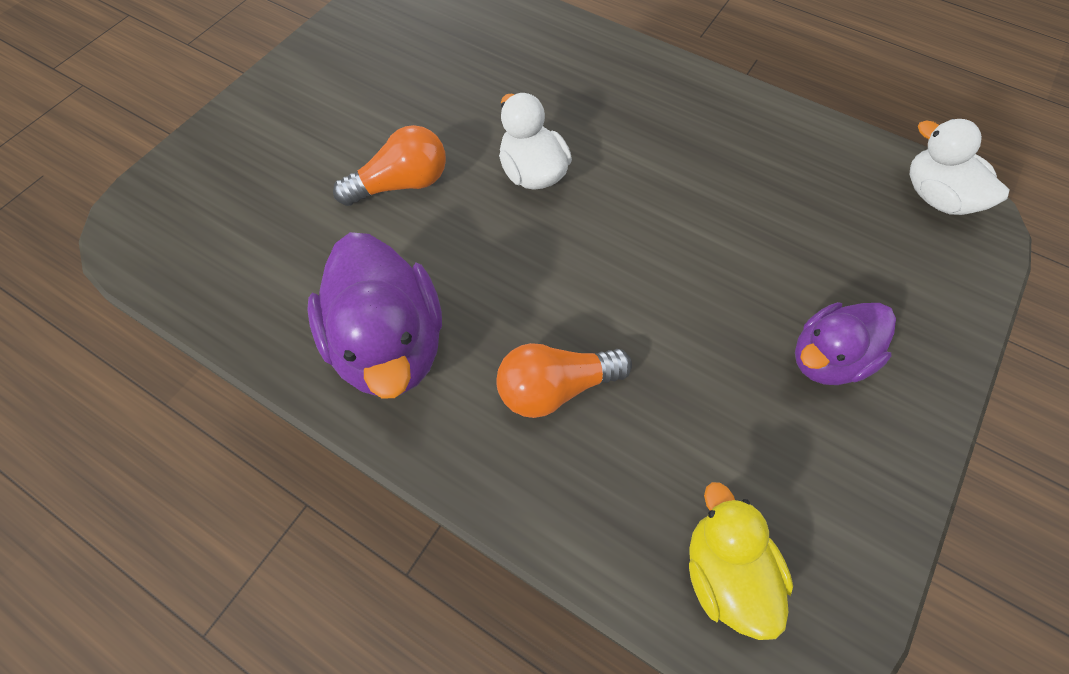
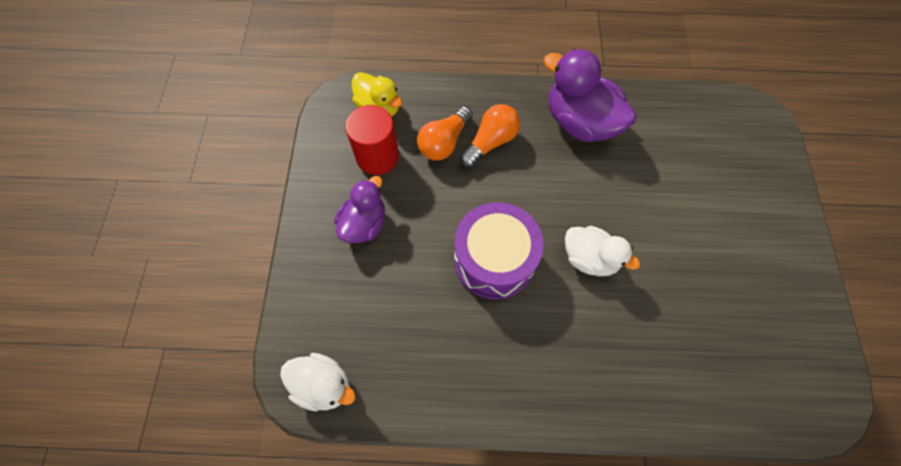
camera: 150 degrees right, 5 degrees up
(401, 184) = (655, 208): orange light bulb -> orange light bulb (444, 142)
(655, 225) = (494, 260): none -> purple drum
(766, 465) = (377, 156): none -> red cylinder

